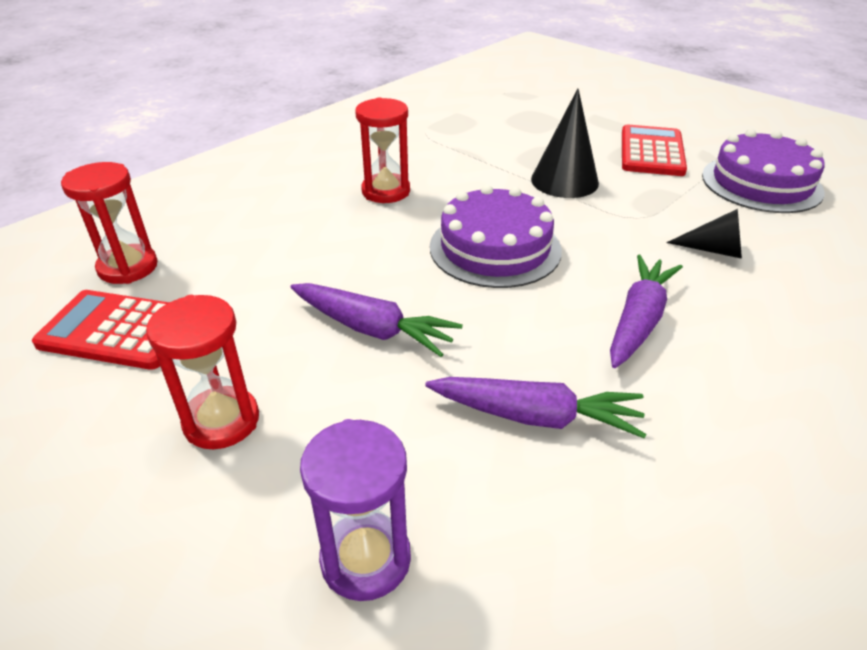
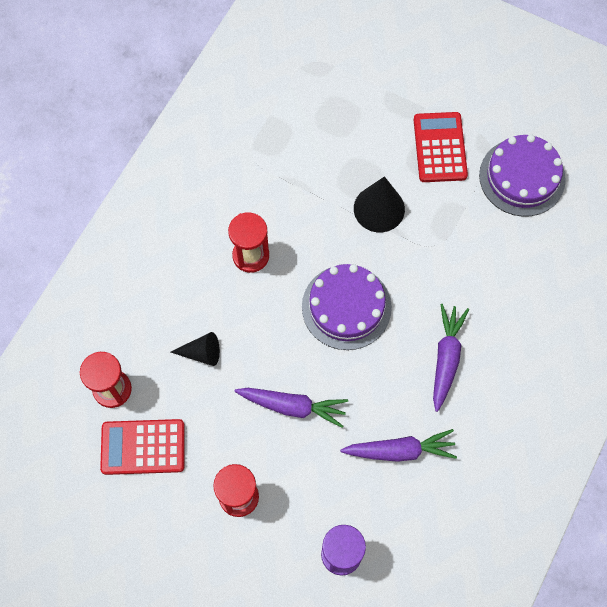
camera: 15 degrees left, 30 degrees up
(714, 250) = (488, 273): black cone -> black cone (201, 353)

